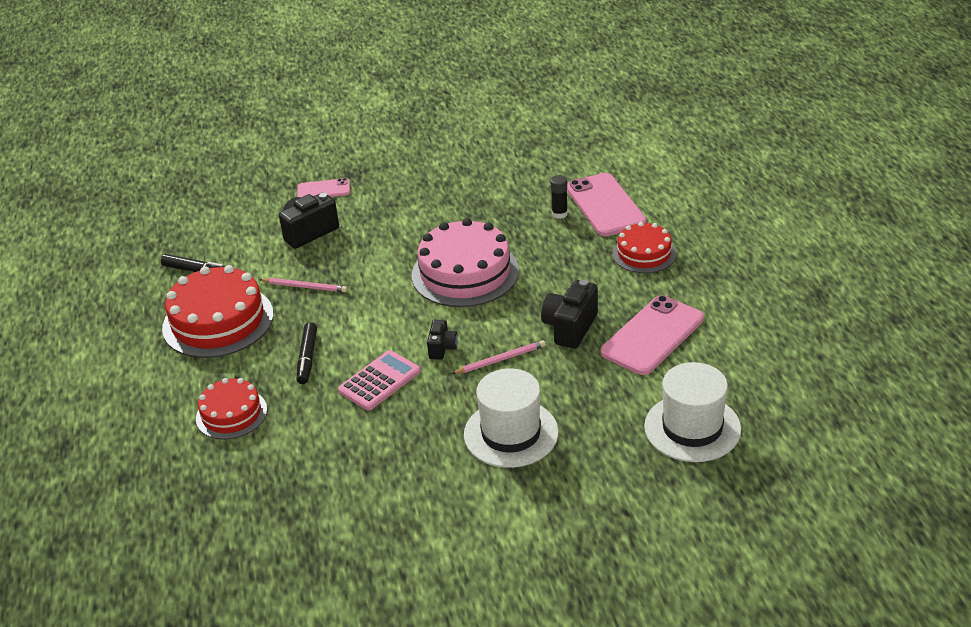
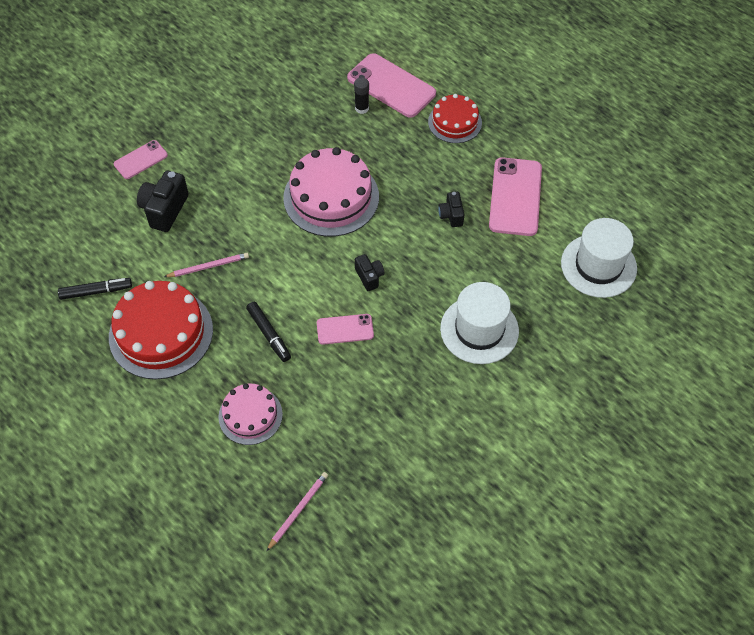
camera: 35 degrees left, 20 degrees up
(231, 414) = (250, 415): red cake -> pink cake
(379, 381) = (345, 329): pink calculator -> pink phone
(500, 359) = (422, 267): pink pencil -> pink pencil (298, 510)
(570, 328) = (451, 215): black camera -> black camera, size x0.59

